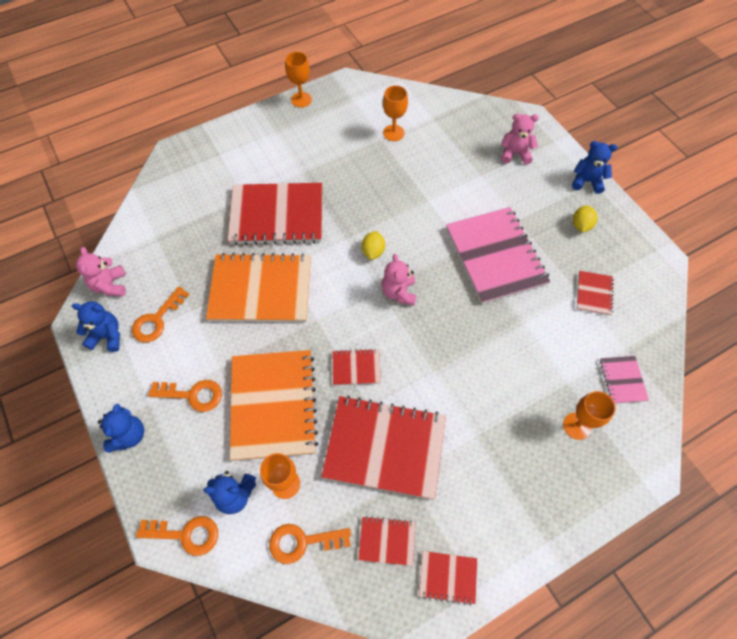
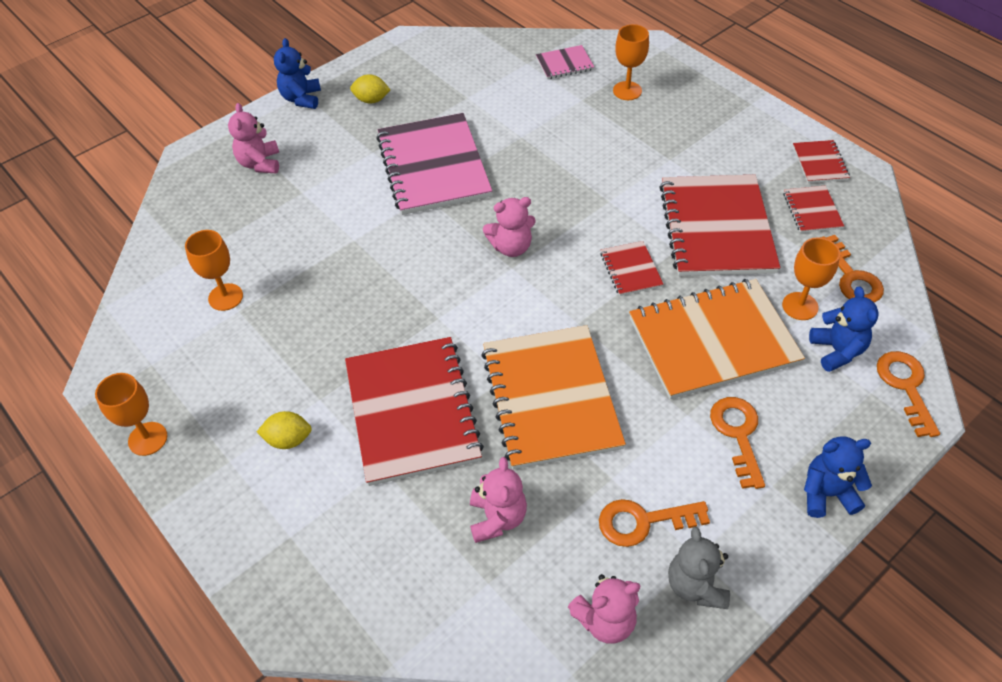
camera: 100 degrees left, 10 degrees down
(107, 336) = (696, 585): blue teddy bear -> grey teddy bear
(157, 320) = (643, 521): orange key -> orange key turned 150 degrees clockwise
(191, 246) = (497, 518): none -> pink teddy bear
(373, 251) = (453, 283): yellow lemon -> yellow lemon (288, 439)
(495, 256) = (433, 166): pink notebook -> pink notebook turned 75 degrees counterclockwise
(594, 293) = (465, 86): red notebook -> none

